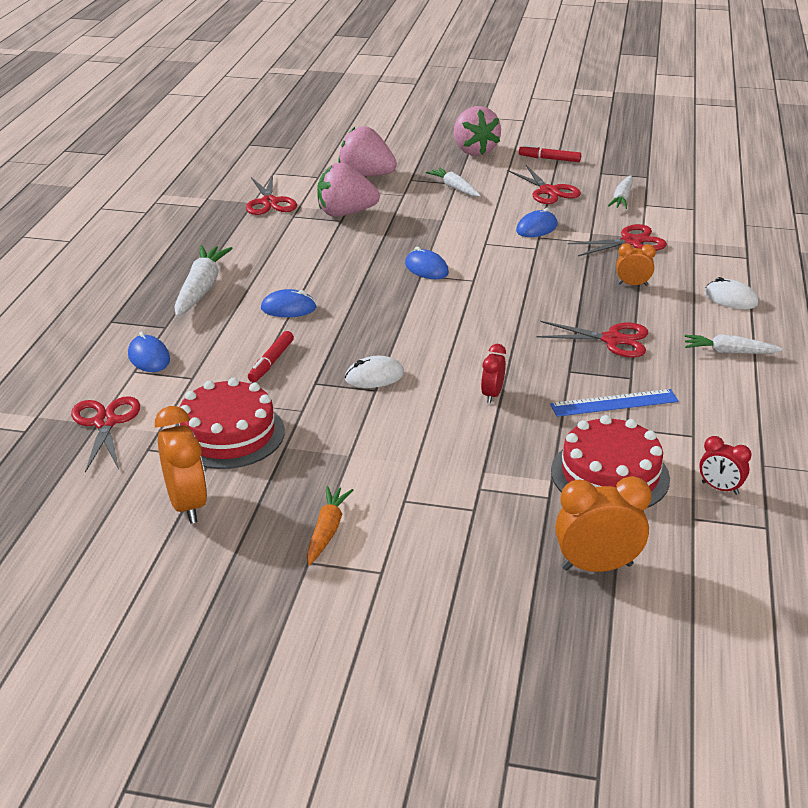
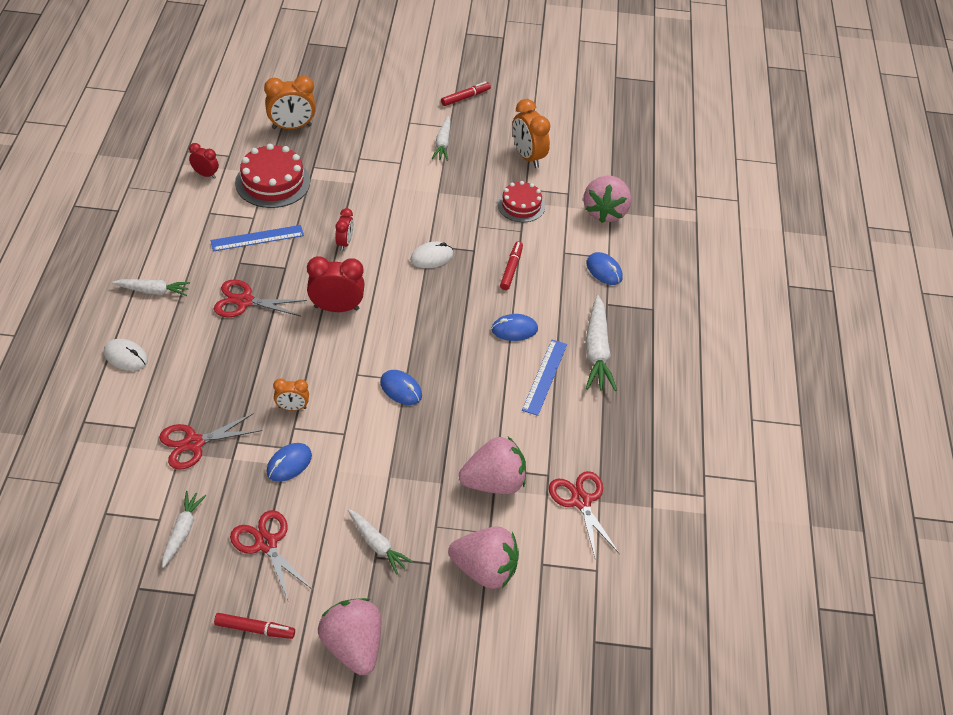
camera: 170 degrees right, 15 degrees up
(105, 423) = (605, 212): red scissors -> pink strawberry
(228, 434) = (521, 205): red cake -> red cake, size x0.65
(262, 622) = (465, 97): none -> red marker
(269, 273) = (545, 377): none -> blue ruler
(327, 531) = (443, 143): orange carrot -> white carrot
(499, 331) = (336, 308): none -> red clock
(633, 284) = (210, 373): orange clock -> orange clock (292, 407)

